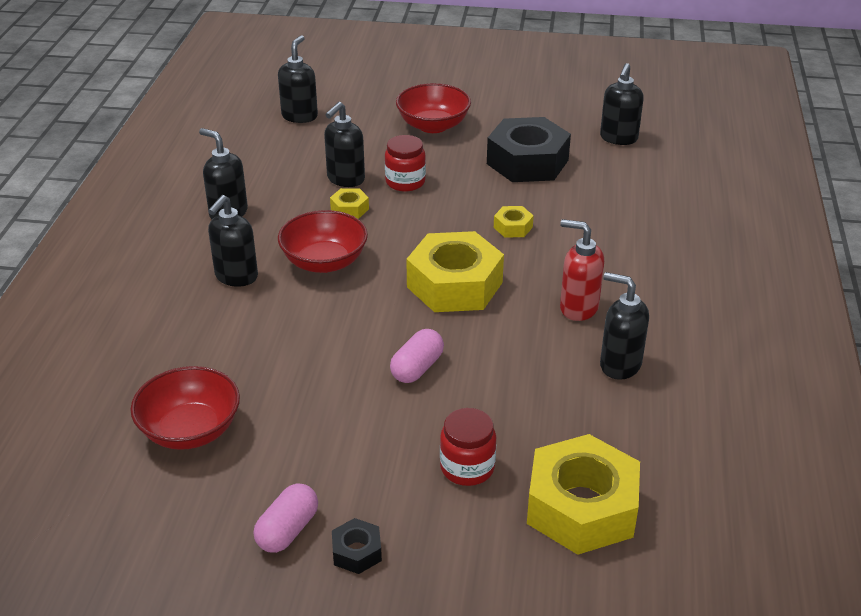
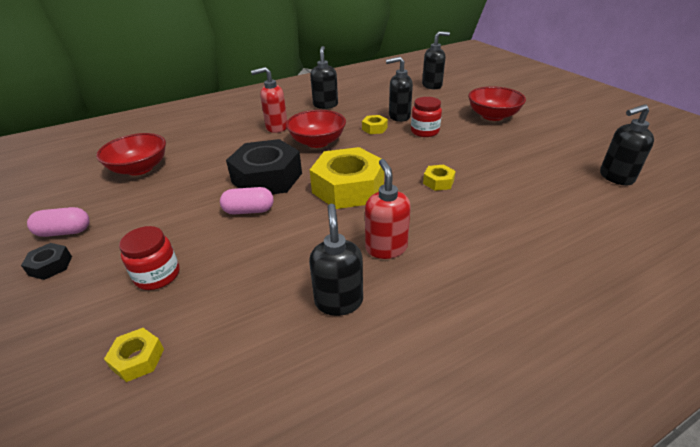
camera: 55 degrees right, 0 degrees up
(236, 277) = (276, 127): black soap dispenser -> red soap dispenser
(527, 162) = (517, 157): black nut -> black nut (267, 178)
(581, 507) = (138, 359): yellow nut -> yellow nut, size x0.44

